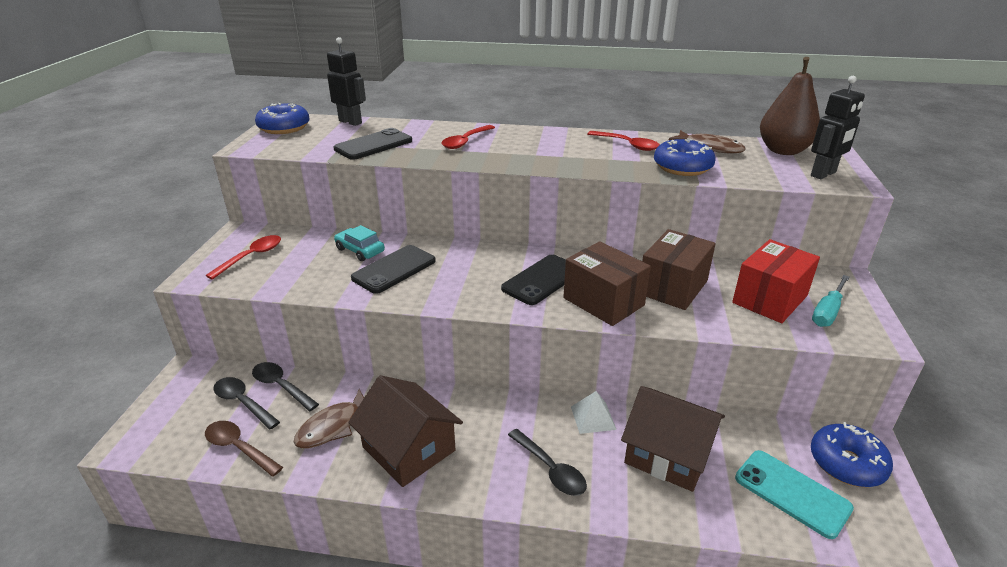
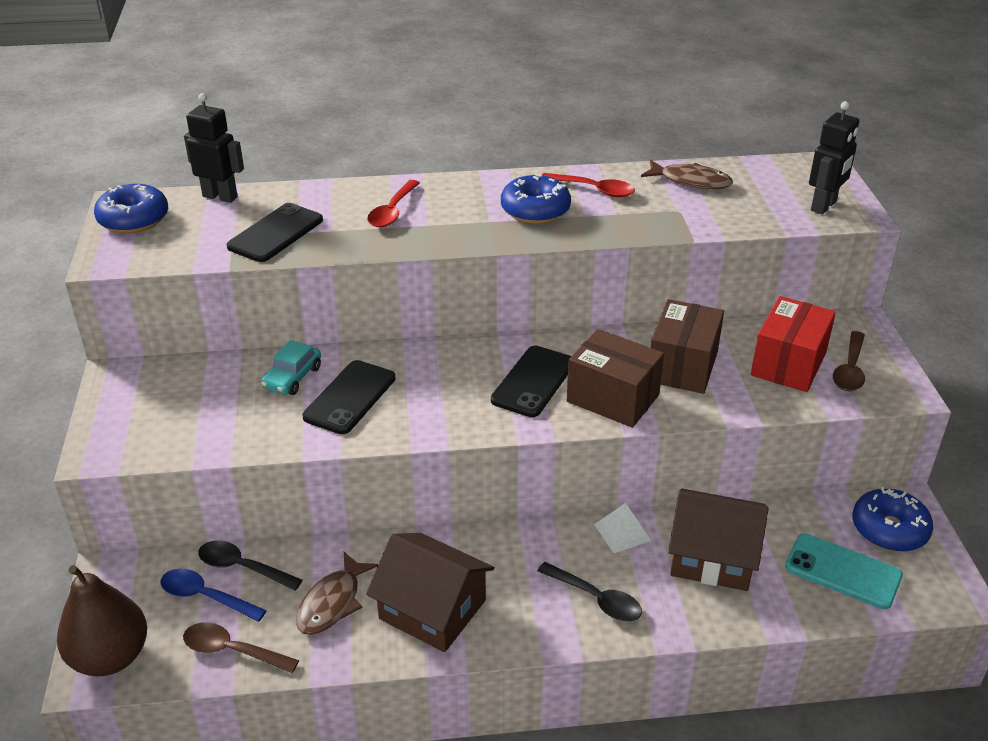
camera: 15 degrees left, 5 degrees up
(243, 402) = (205, 597): black spoon -> blue spoon
(251, 257) = (155, 410): red spoon -> none
(360, 250) = (292, 377): turquoise car -> turquoise car turned 90 degrees counterclockwise
(682, 167) = (668, 218): blue donut -> blue donut (535, 210)
(783, 150) = (773, 175): brown pear -> brown pear (110, 657)
(827, 312) = (850, 370): turquoise screwdriver -> brown spoon

